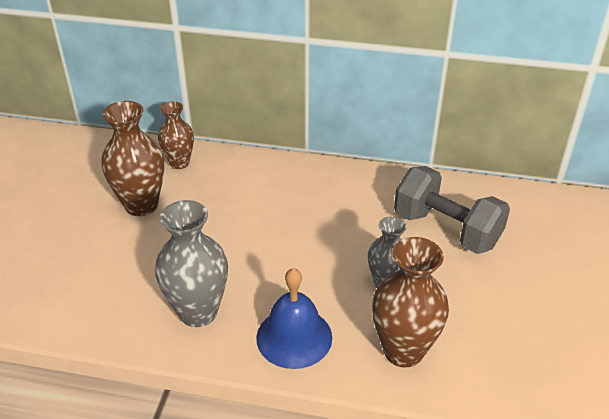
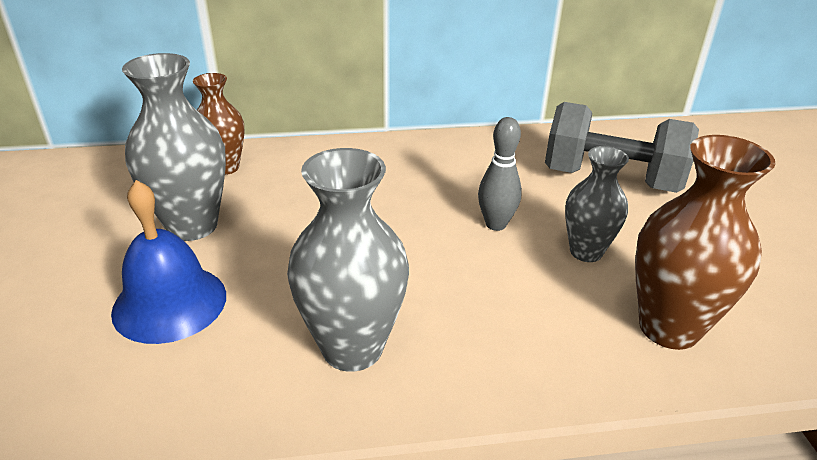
camera: 20 degrees left, 5 degrees down
(141, 205) = (192, 226): brown vase -> grey vase
(294, 337) = (514, 347): blue bell -> blue bell (169, 303)
(336, 248) = (496, 224): none -> grey bowling pin

